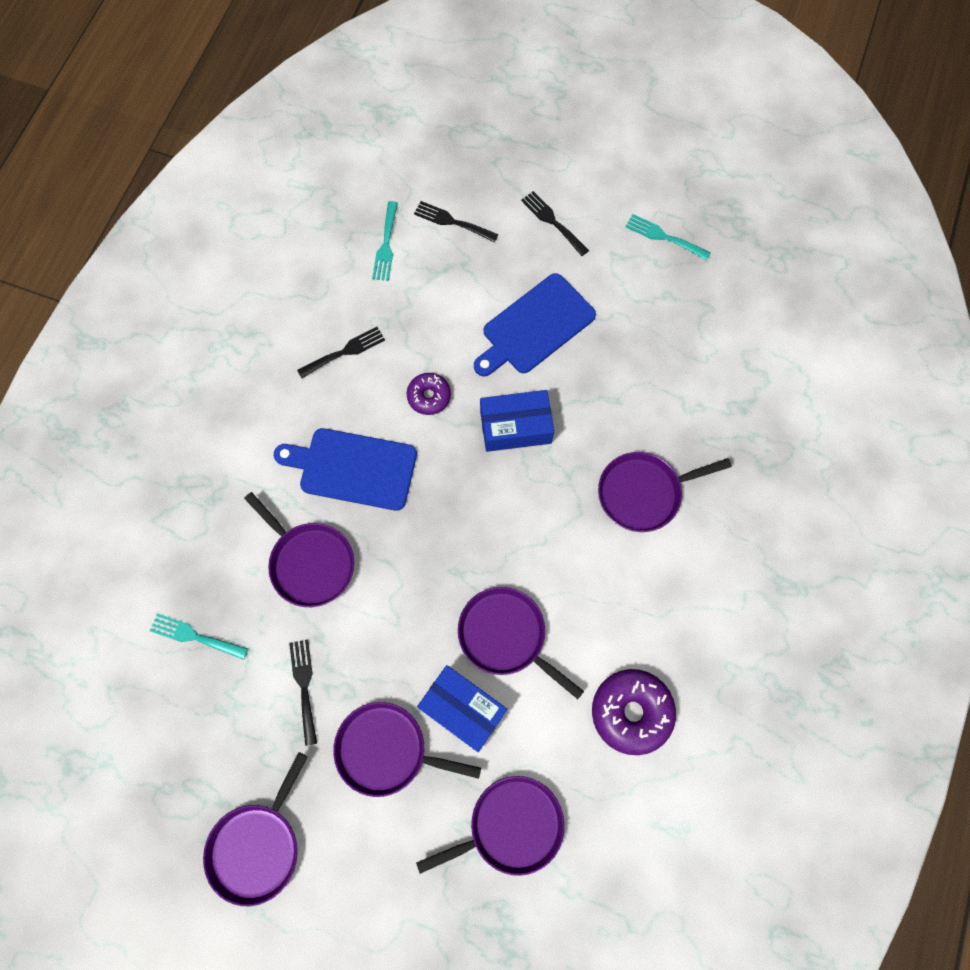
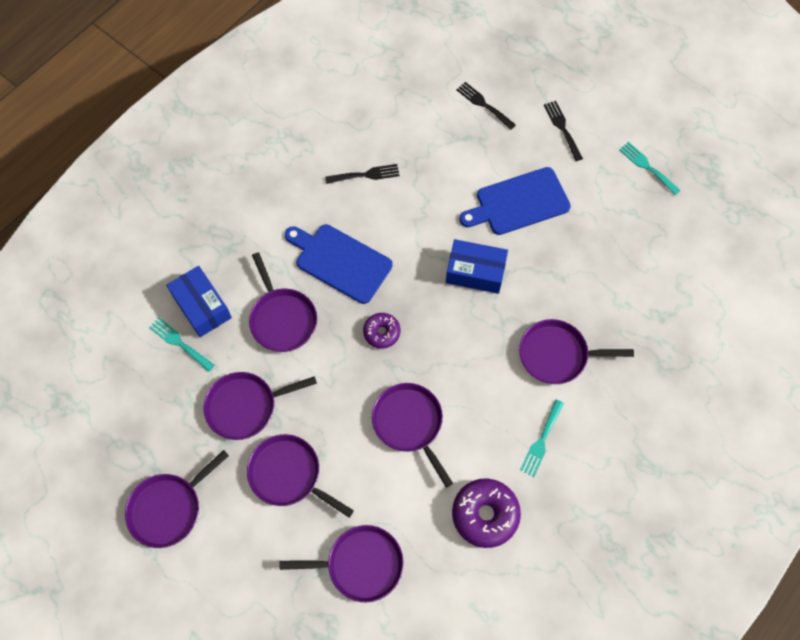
camera: 20 degrees right, 5 degrees down
(304, 686) = (245, 407): black fork -> purple pan
(386, 245) = (426, 106): turquoise fork -> turquoise fork (541, 441)
(429, 396) = (417, 228): purple donut -> purple donut (381, 332)
(463, 709) = (356, 466): blue box -> blue box (202, 306)

